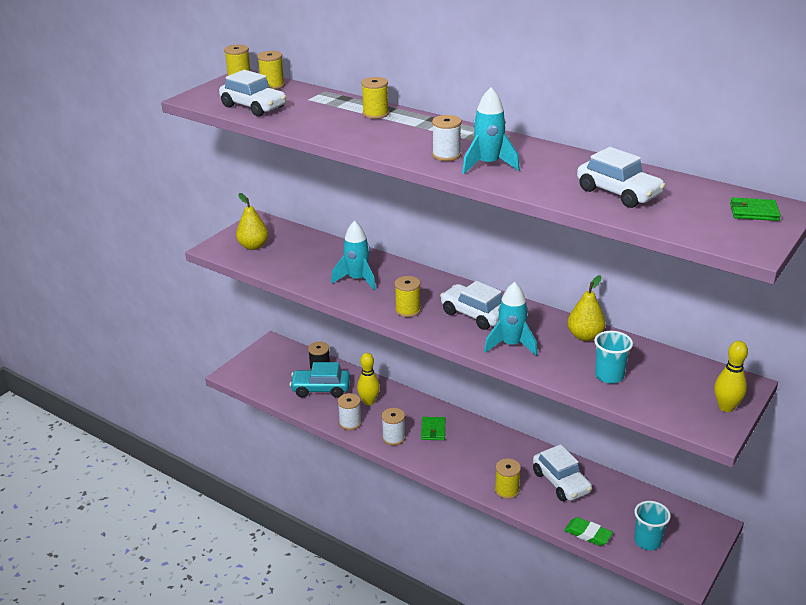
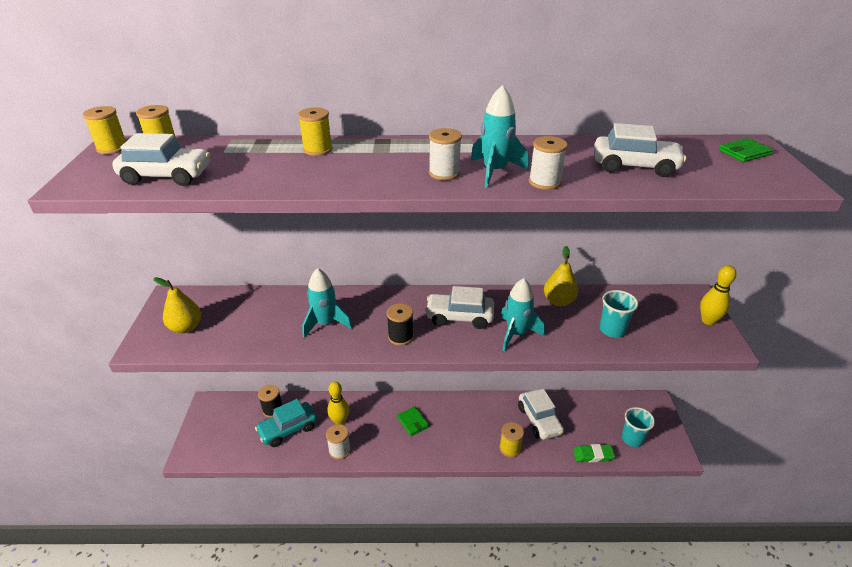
camera: 35 degrees left, 5 degrees up
(393, 438) = (387, 446): white spool -> white spool (544, 182)
(407, 310) = (400, 337): yellow spool -> black spool
(561, 482) = (539, 420): white car -> white car turned 45 degrees clockwise

